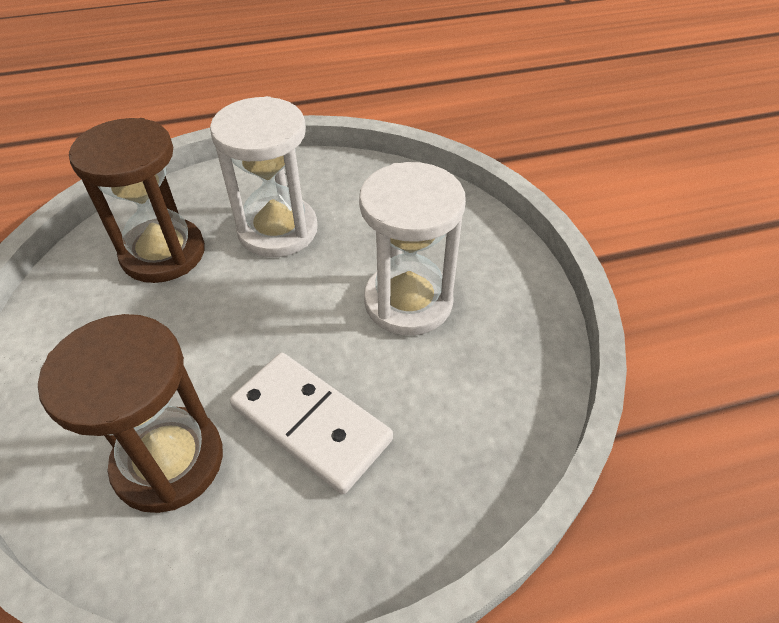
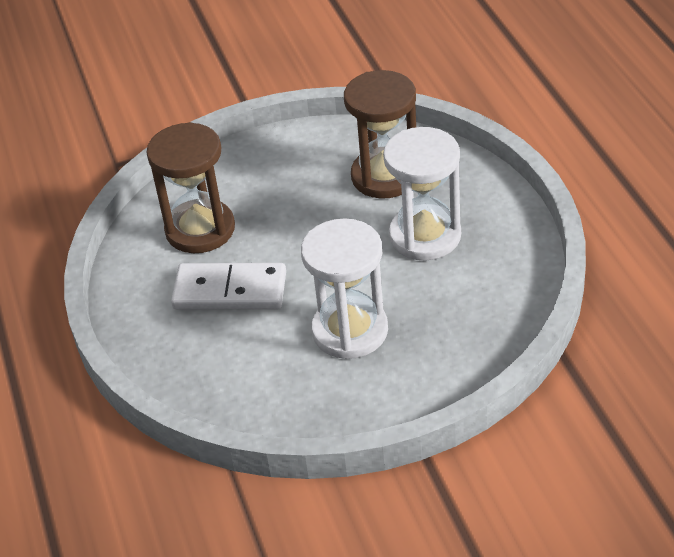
camera: 90 degrees right, 5 degrees down
(311, 423) = (230, 291): white domino -> white domino turned 60 degrees clockwise

